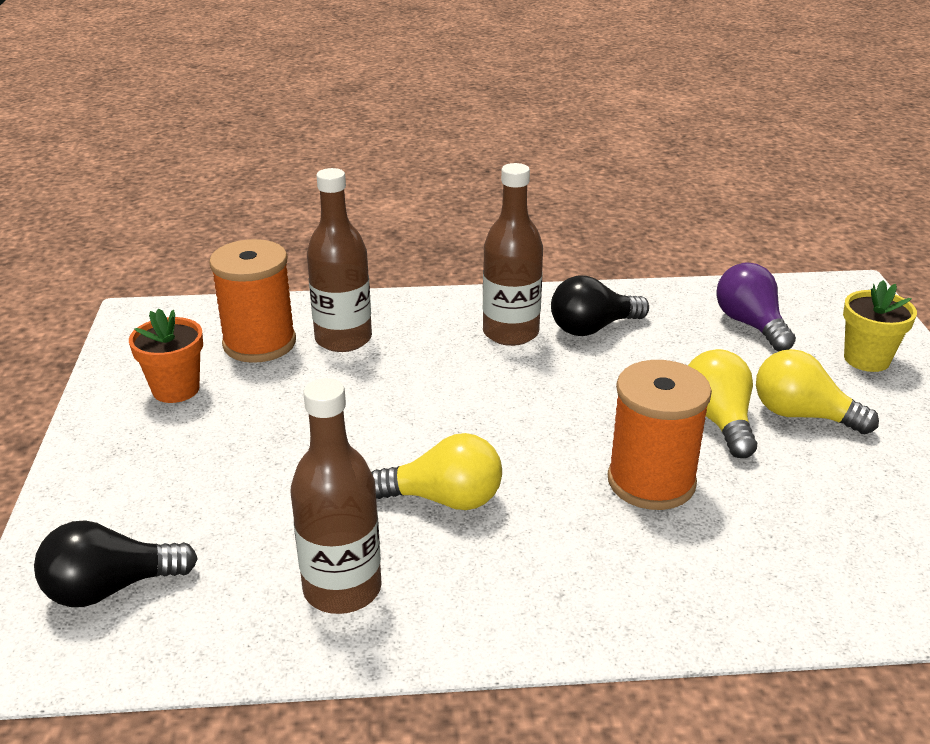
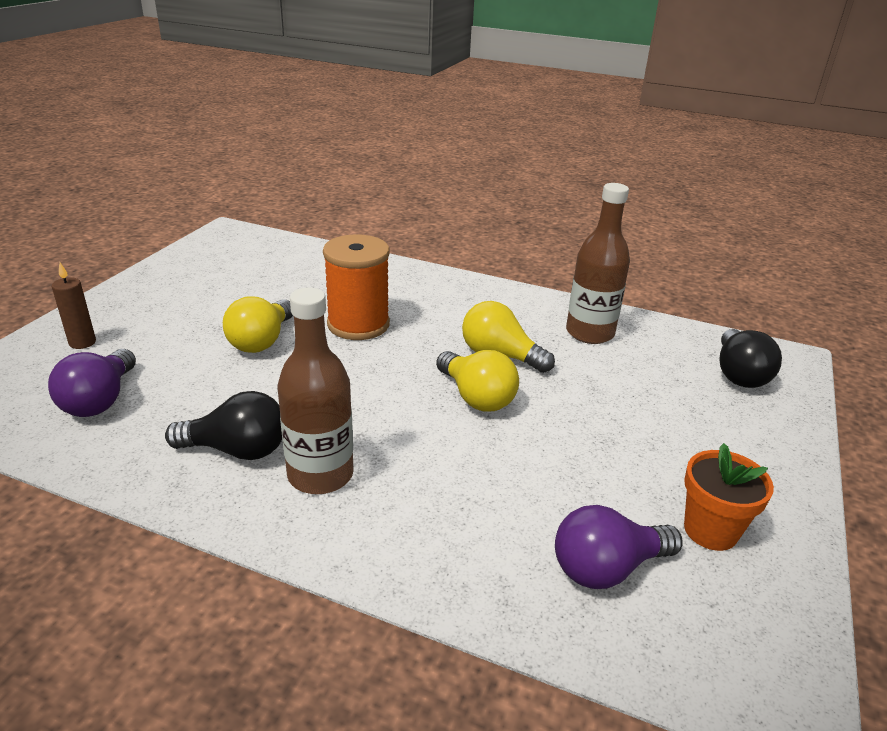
camera: 155 degrees left, 0 degrees up
(110, 588) = (739, 374): black light bulb -> black light bulb turned 90 degrees clockwise
(259, 343) = (607, 568): orange spool -> purple light bulb
(343, 339) = (504, 536): brown bottle -> none
(802, 415) = (203, 326): yellow light bulb -> yellow light bulb (476, 397)
(866, 359) = (82, 342): yellow flower pot -> brown candle

